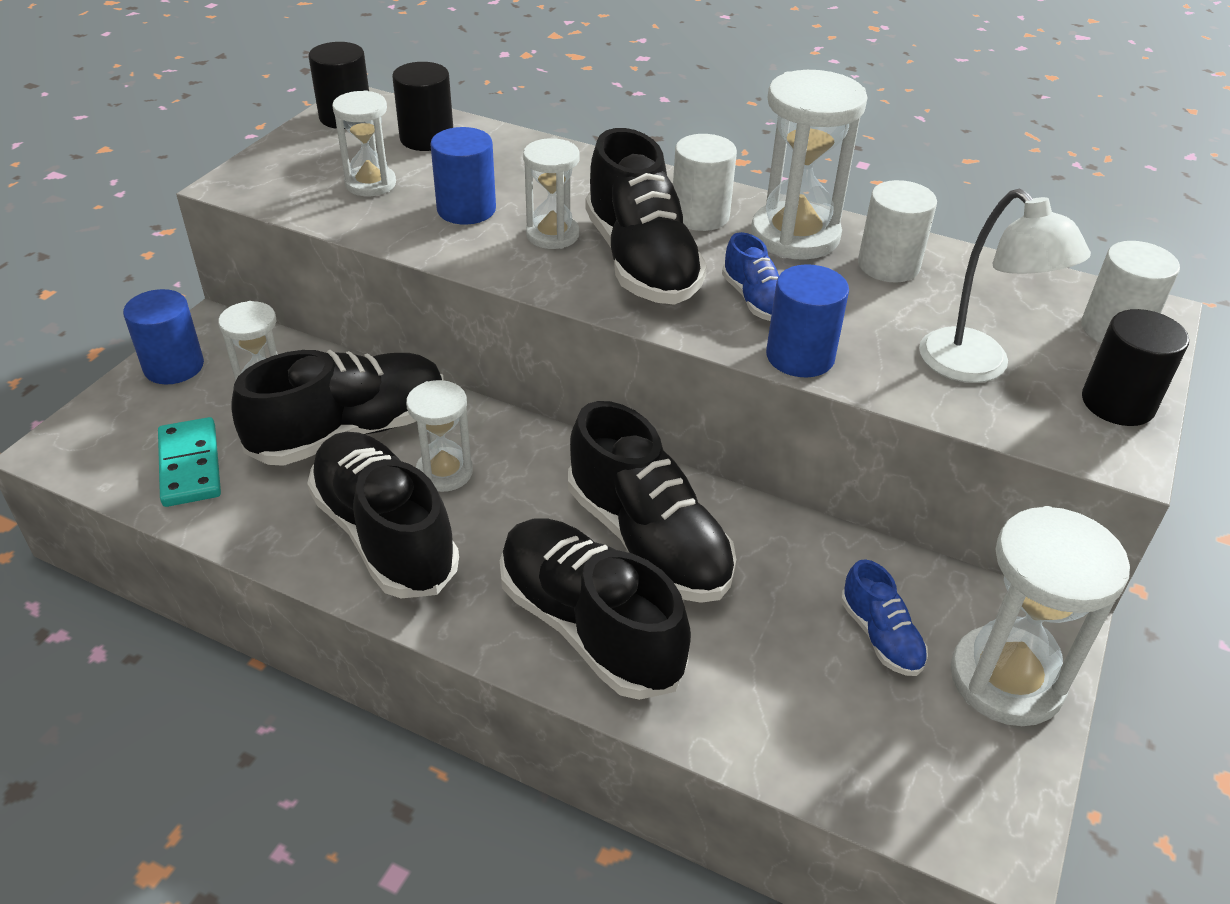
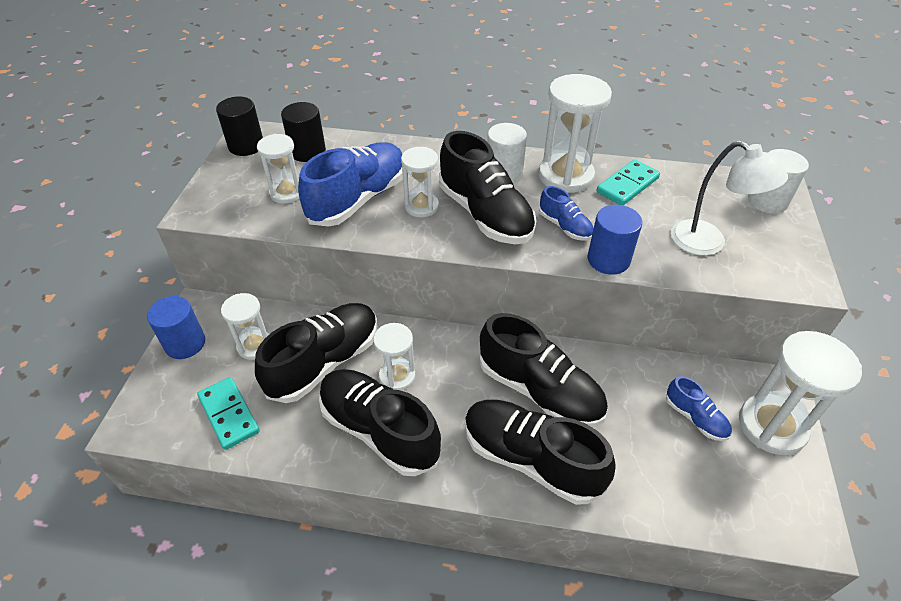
camera: 15 degrees left, 5 degrees up
(466, 209) = (358, 199): blue cylinder -> blue shoe
(888, 265) = (627, 185): white cylinder -> turquoise domino
(1118, 403) = (792, 249): black cylinder -> none

